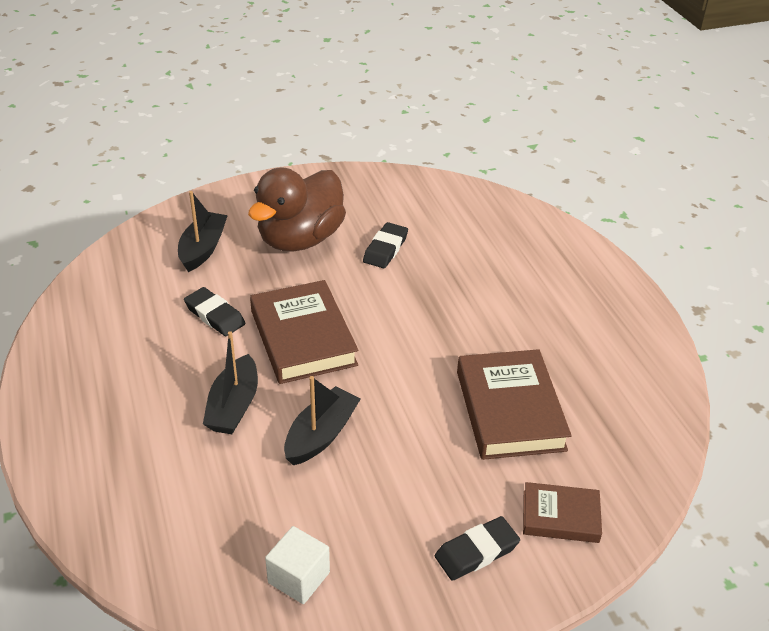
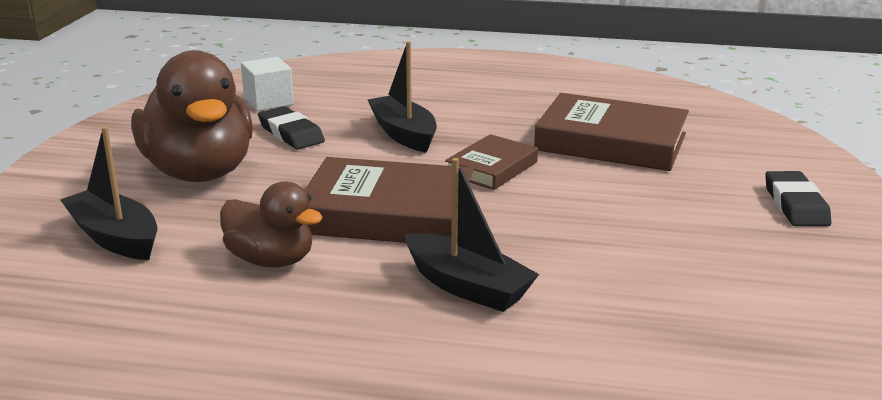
camera: 60 degrees left, 15 degrees down
(215, 315) = (271, 260): black eraser -> brown duck
(299, 577) = (794, 310): white cube -> white cube (268, 102)
(321, 435) = (569, 242): black boat -> black boat (403, 134)
(560, 516) = (767, 158): brown book -> brown book (492, 168)

